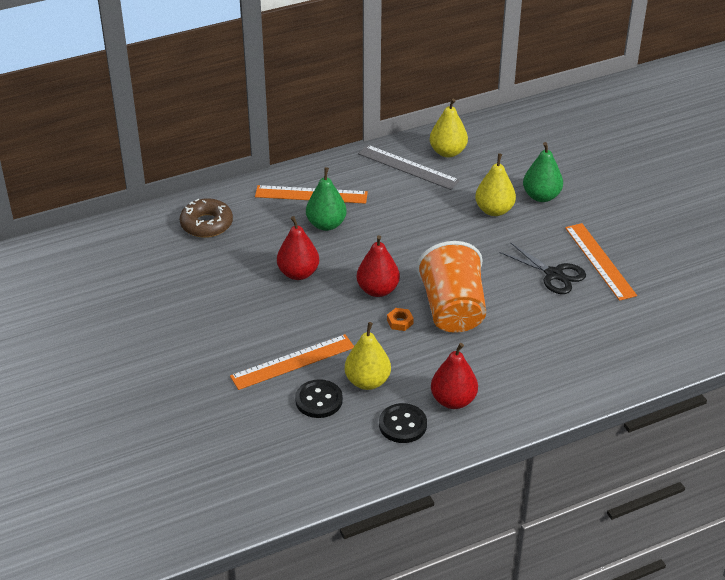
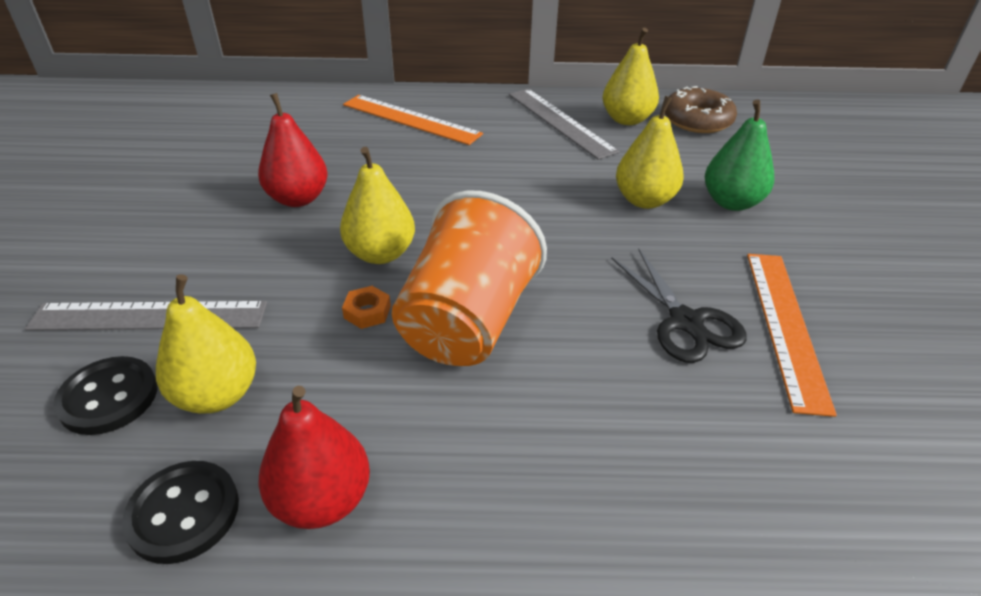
camera: 25 degrees right, 0 degrees up
(206, 224) = (258, 116): brown donut -> brown donut (697, 120)
(292, 362) = (149, 316): orange ruler -> grey ruler
(326, 224) = (395, 154): green pear -> none
(377, 290) = (380, 253): red pear -> yellow pear

